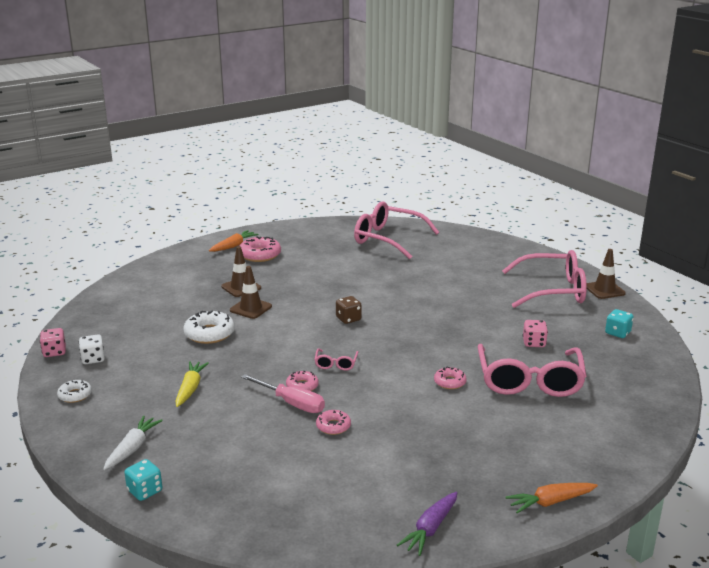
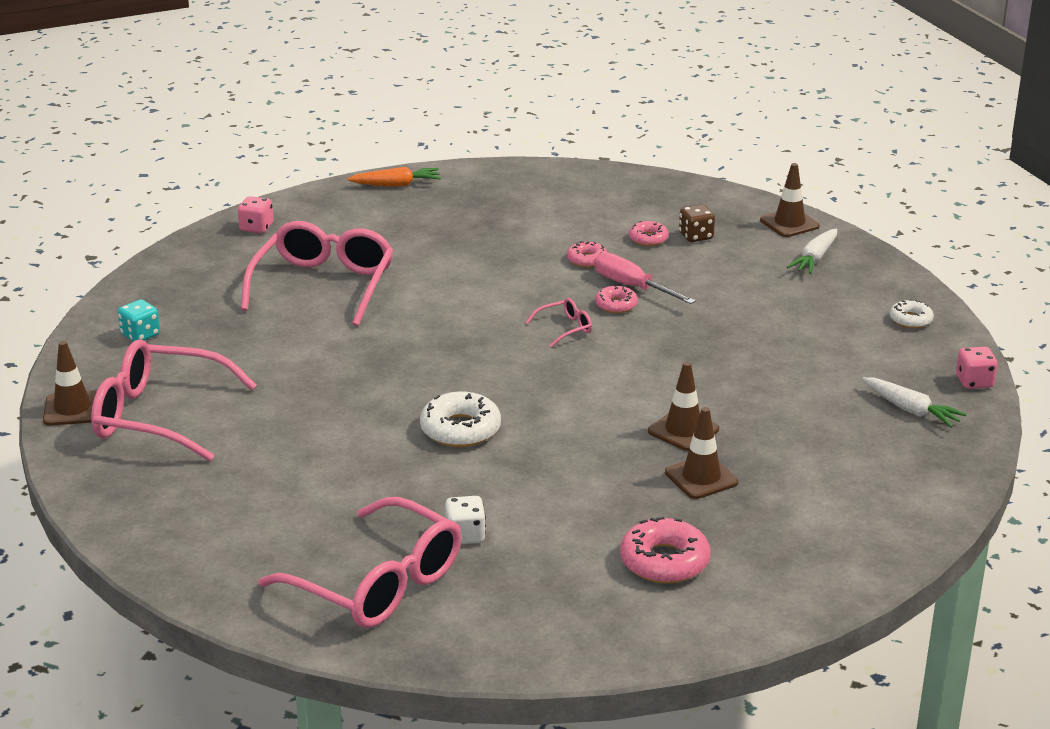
camera: 170 degrees left, 5 degrees up
(93, 359) = (910, 366): white dice -> white dice (465, 535)
(107, 331) = (911, 410): none -> white carrot
(145, 491) = (789, 223): turquoise dice -> brown traffic cone
(190, 388) = (761, 314): yellow carrot -> none
(209, 334) = (747, 390): white donut -> white donut (460, 429)
(233, 246) = (722, 597): orange carrot -> none
(336, 364) = (565, 328): pink glasses -> pink glasses turned 45 degrees clockwise
(348, 319) = (526, 395): brown dice -> brown dice (696, 236)
(430, 529) = (519, 178): purple carrot -> none
(450, 382) = (425, 293): pink donut -> pink donut (648, 239)
(534, 343) = (274, 332): pink dice -> pink dice (256, 228)

